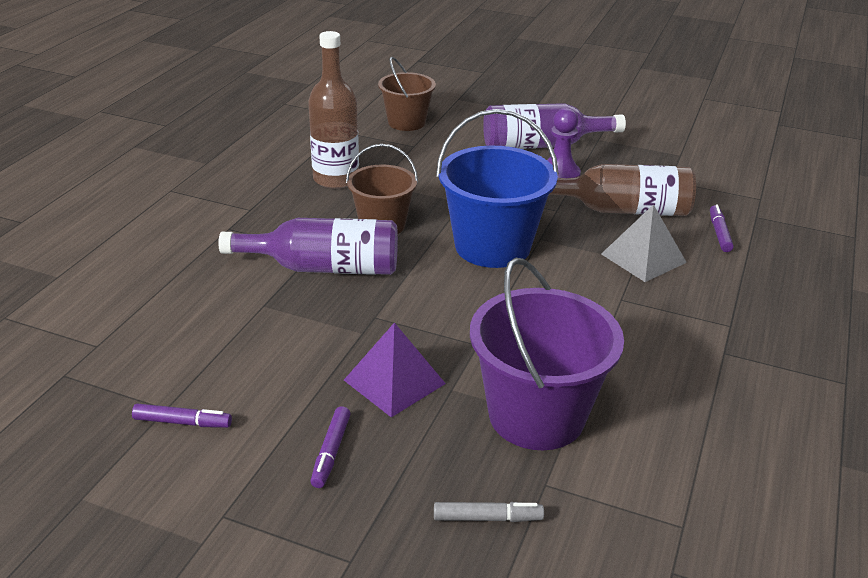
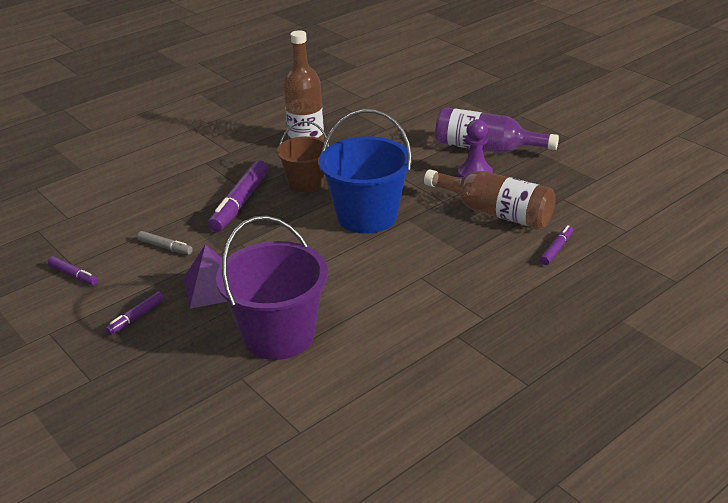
camera: 30 degrees right, 0 degrees up
(324, 268) = (240, 203): purple bottle -> purple marker
(406, 122) = (399, 109): brown bucket -> none
(487, 518) = (186, 384): grey marker -> grey marker (165, 247)
(643, 258) = (471, 252): grey pyramid -> none

